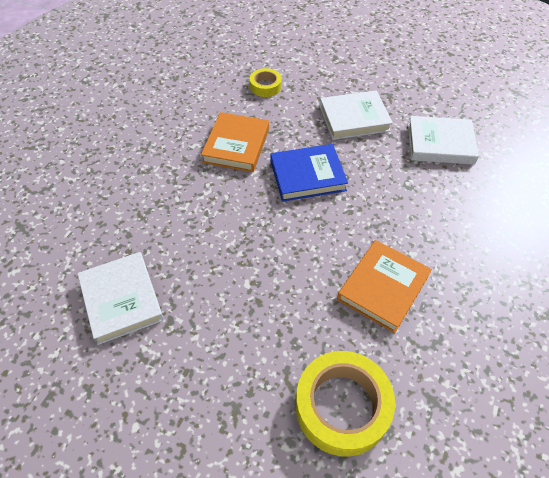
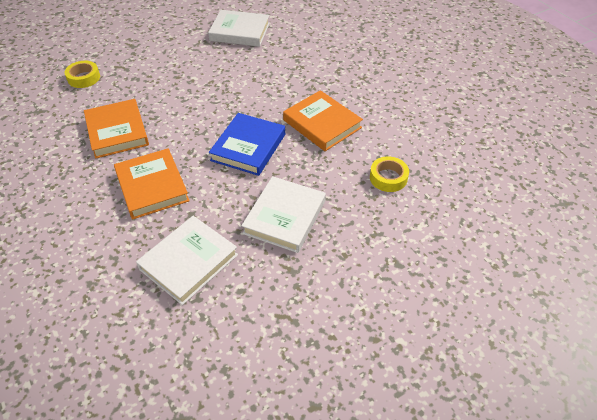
camera: 125 degrees right, 5 degrees down
(342, 406) = (84, 78): yellow tape -> yellow tape, size x0.53
(409, 209) = (152, 186): none -> orange book

